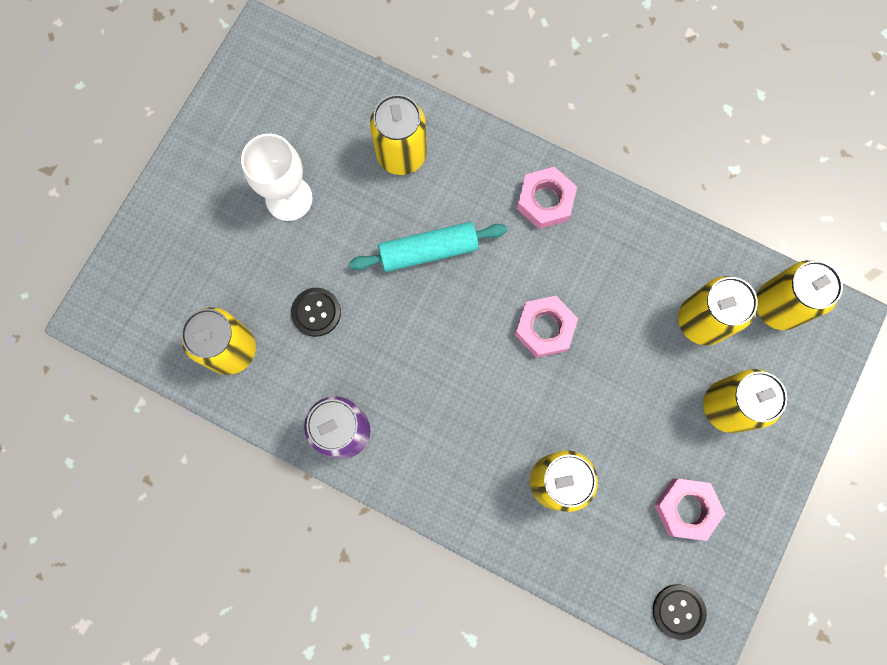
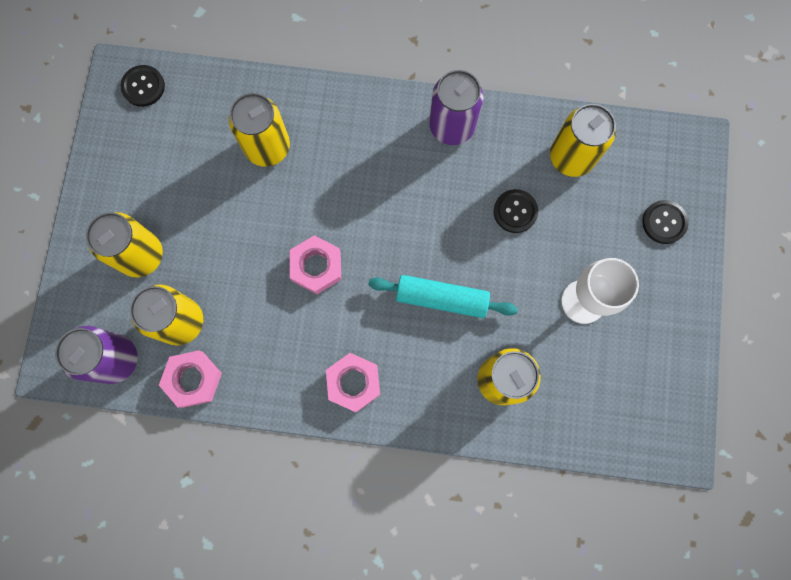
camera: 160 degrees right, 0 degrees up
(170, 247) = (664, 222): none -> black button
(428, 250) = (441, 299): turquoise rolling pin -> turquoise rolling pin turned 45 degrees clockwise
(686, 509) = (156, 162): pink nut -> pink nut (193, 379)
(778, 306) = (116, 359): yellow can -> purple can

